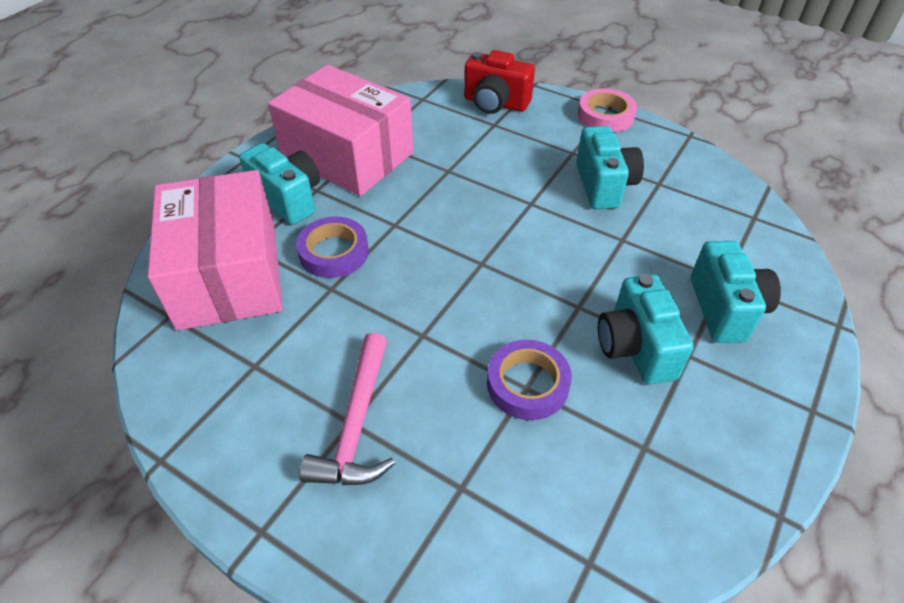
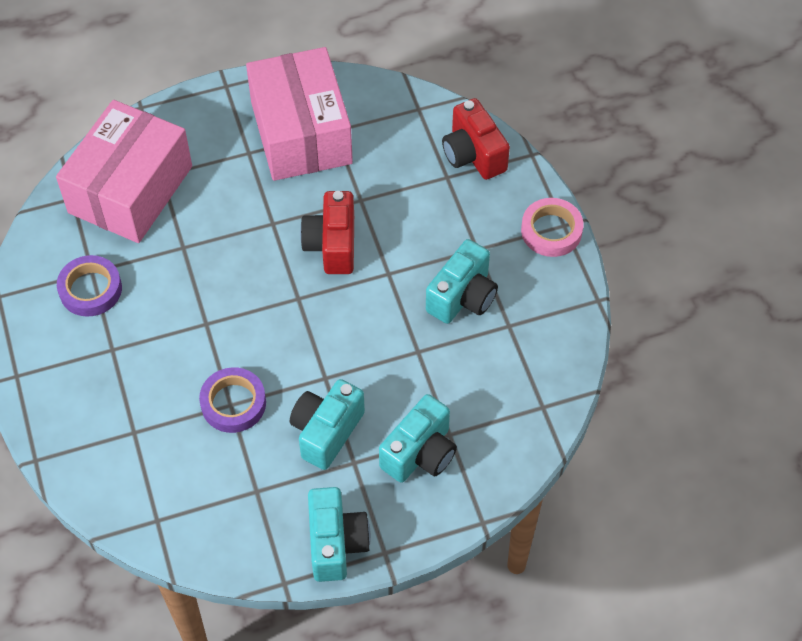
camera: 40 degrees right, 10 degrees up
(288, 199) = (222, 148): turquoise camera -> turquoise camera (336, 543)
(334, 252) = (210, 218): purple tape -> purple tape (90, 289)
(356, 425) = (114, 353): pink hammer -> none
(463, 210) = (332, 245): none -> red camera

